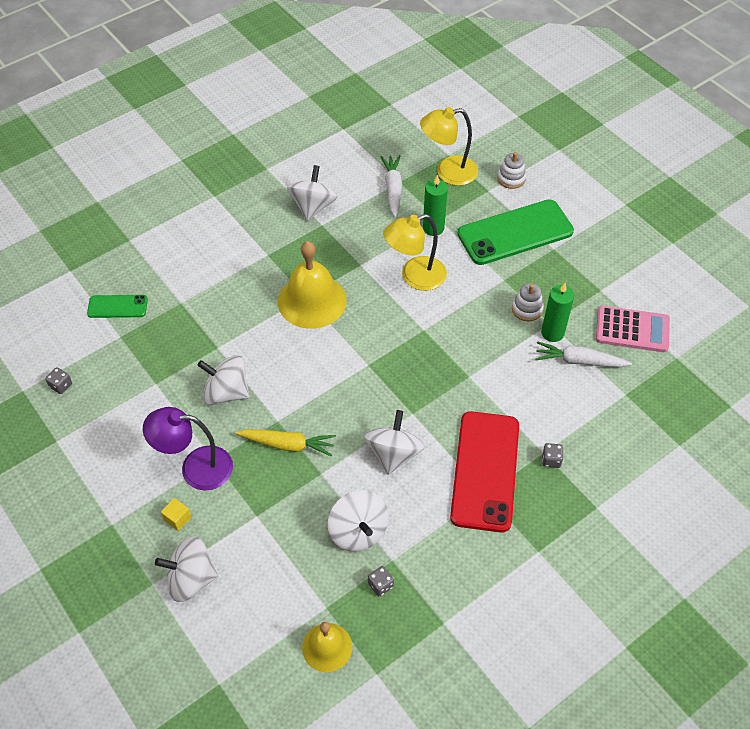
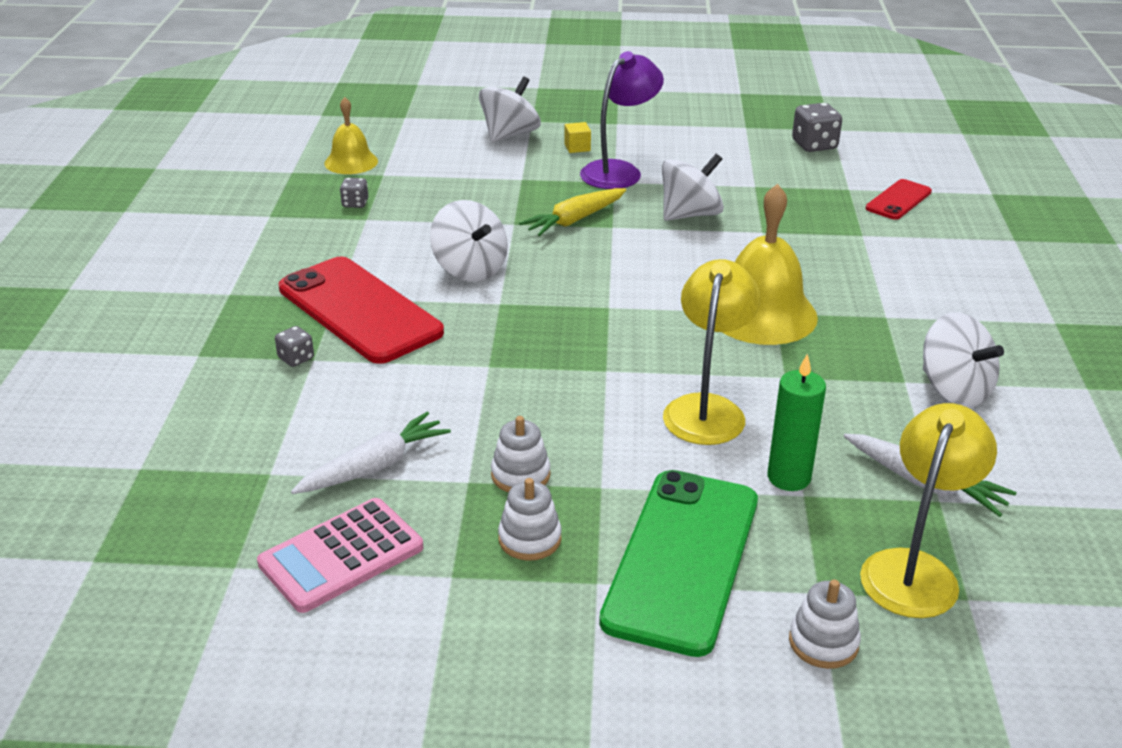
camera: 130 degrees right, 20 degrees down
(61, 385) = (814, 145): grey dice -> grey dice, size x1.74
(117, 307) = (898, 200): green phone -> red phone
(358, 531) = (422, 215): white spinning top -> none
(552, 333) = (450, 472): green candle -> none
(556, 281) = (529, 539): none -> white stacking toy

